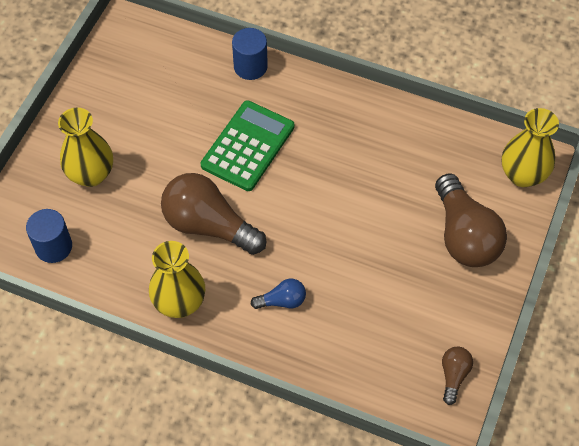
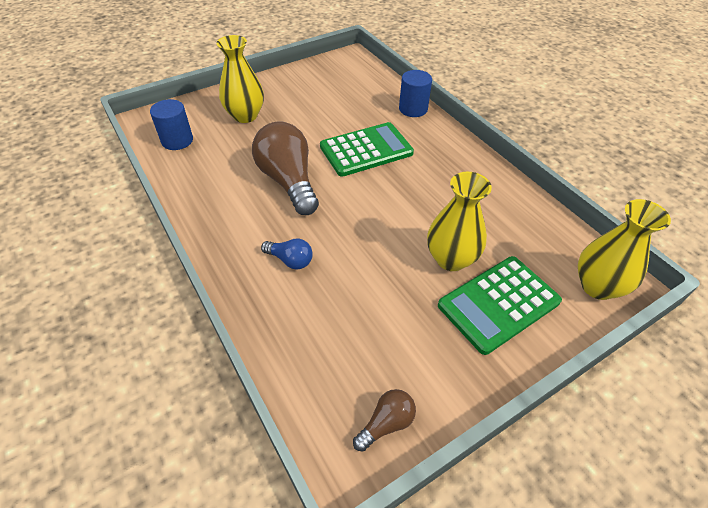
camera: 35 degrees right, 10 degrees down
(179, 303) = (215, 217): yellow vase -> yellow vase (451, 259)
(464, 235) = (498, 303): brown light bulb -> green calculator

